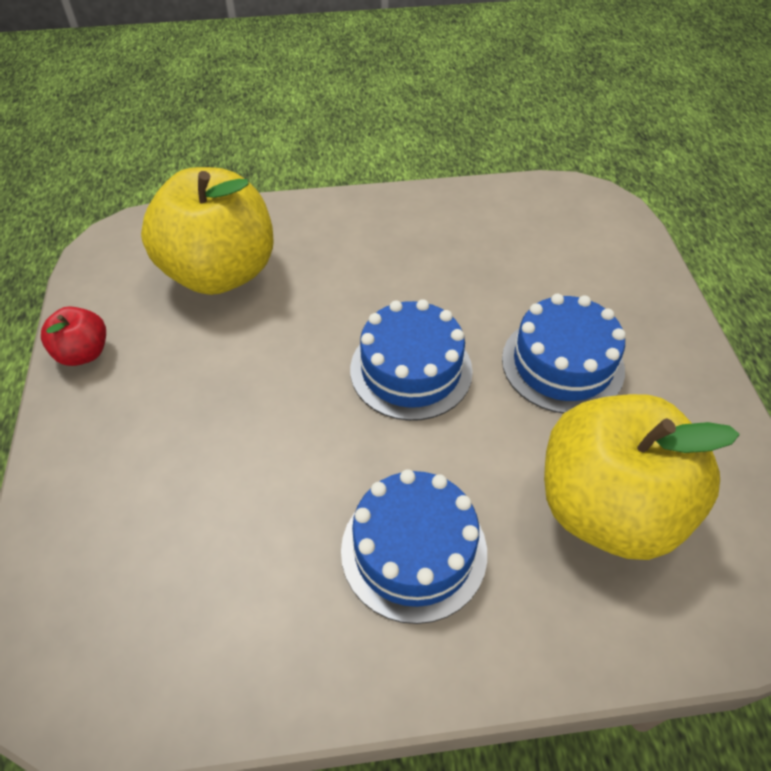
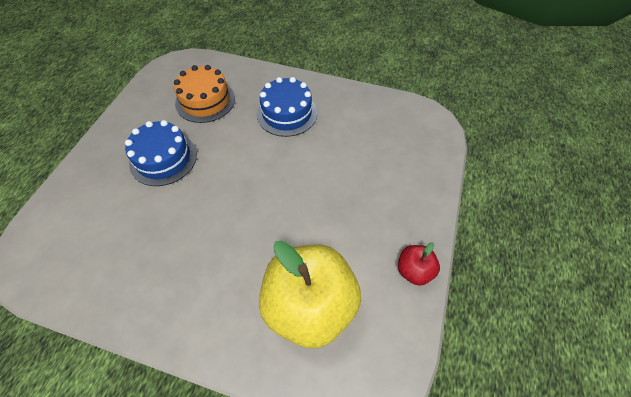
camera: 155 degrees left, 5 degrees up
(411, 370) = (236, 184): blue cake -> none
(607, 507) = (205, 101): yellow apple -> orange cake

